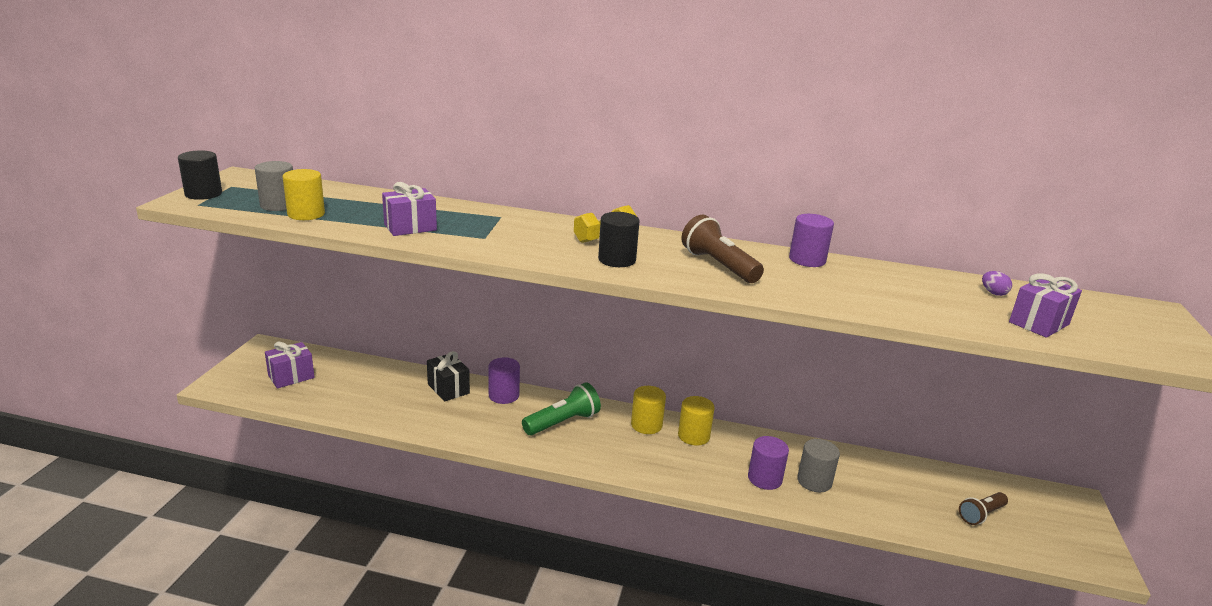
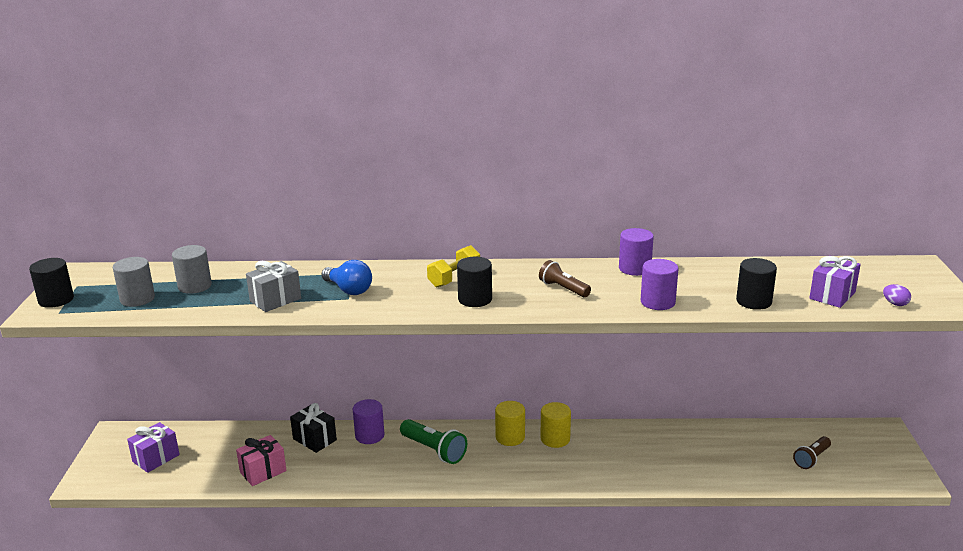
camera: 10 degrees left, 0 degrees up
(306, 214) = (170, 304): yellow cylinder -> none
(385, 409) = (263, 471): none -> pink gift
(410, 227) = (275, 300): purple gift -> grey gift
(489, 230) = (349, 290): none -> blue light bulb
(563, 422) = (434, 450): green flashlight -> green flashlight turned 90 degrees clockwise
(719, 266) = (563, 289): brown flashlight -> brown flashlight, size x0.66
(764, 479) = (627, 465): purple cylinder -> purple cylinder (657, 302)
(814, 481) = (670, 458): grey cylinder -> grey cylinder (195, 286)
(938, 314) = (753, 301): none -> black cylinder
(993, 293) = (792, 273): purple egg -> purple egg (895, 304)

